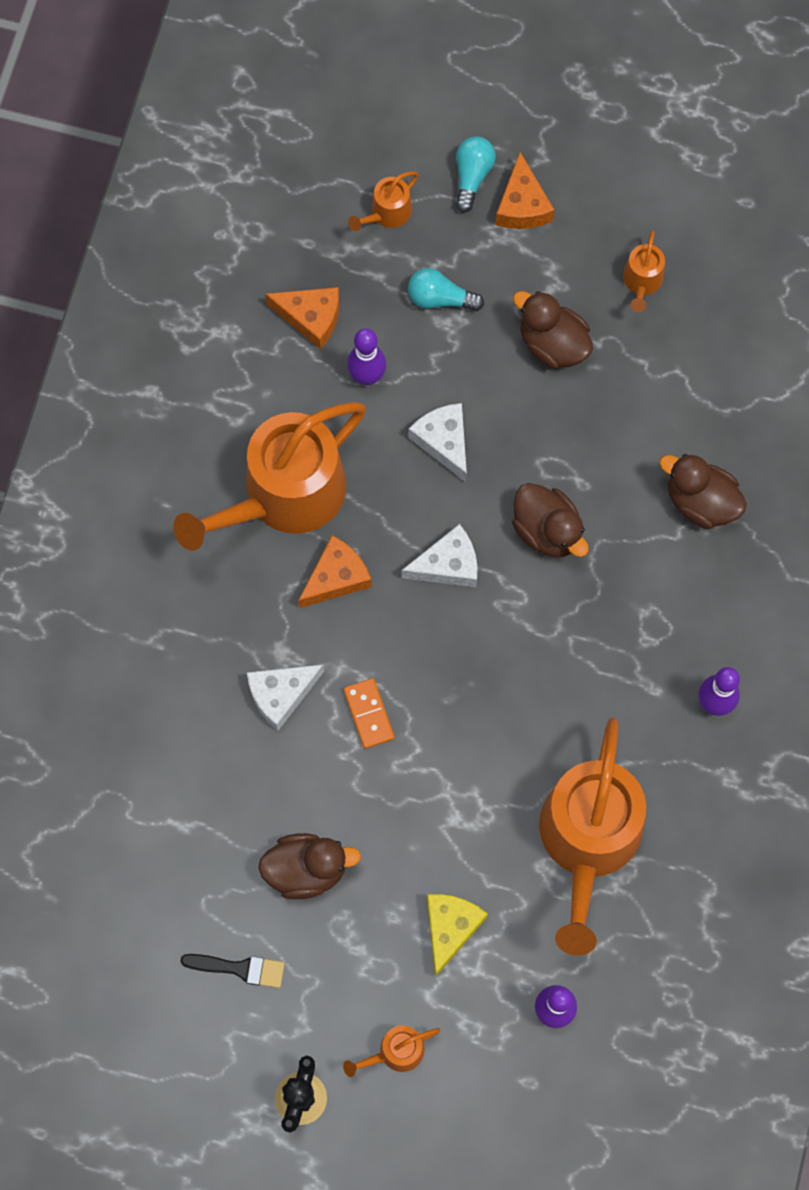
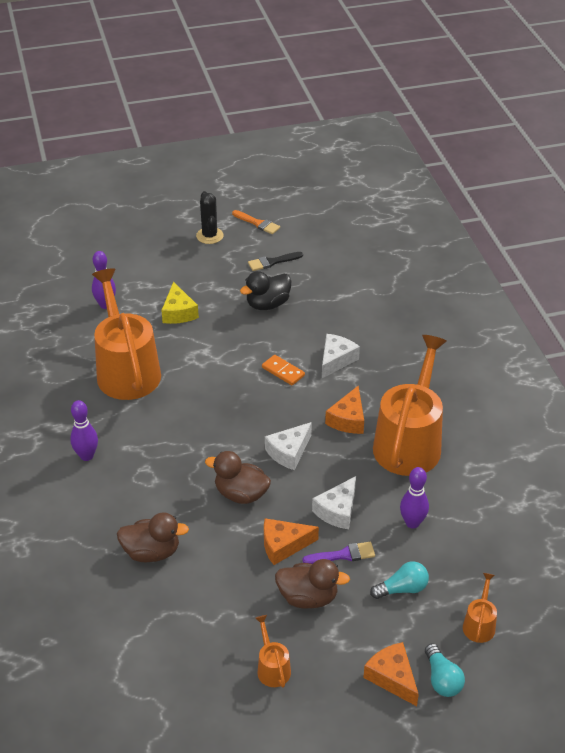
camera: 150 degrees right, 30 degrees down
(202, 1086) = (257, 223): none -> orange brush
(306, 870) = (267, 304): brown duck -> black duck
(311, 318) = (474, 538): orange cheese -> orange cheese (283, 545)
(396, 1052) = (175, 264): orange watering can -> none
(444, 442) = (337, 510): white cheese -> white cheese turned 90 degrees clockwise
(477, 377) = (343, 555): none -> purple brush

